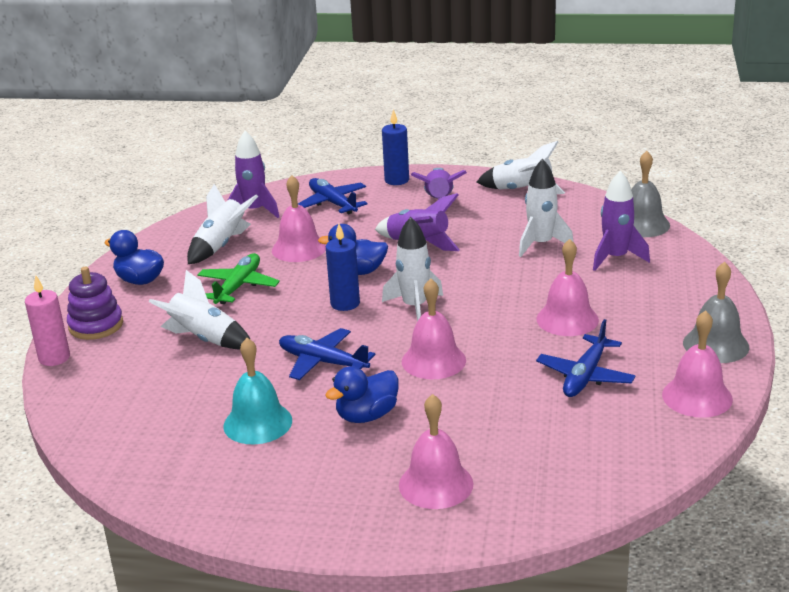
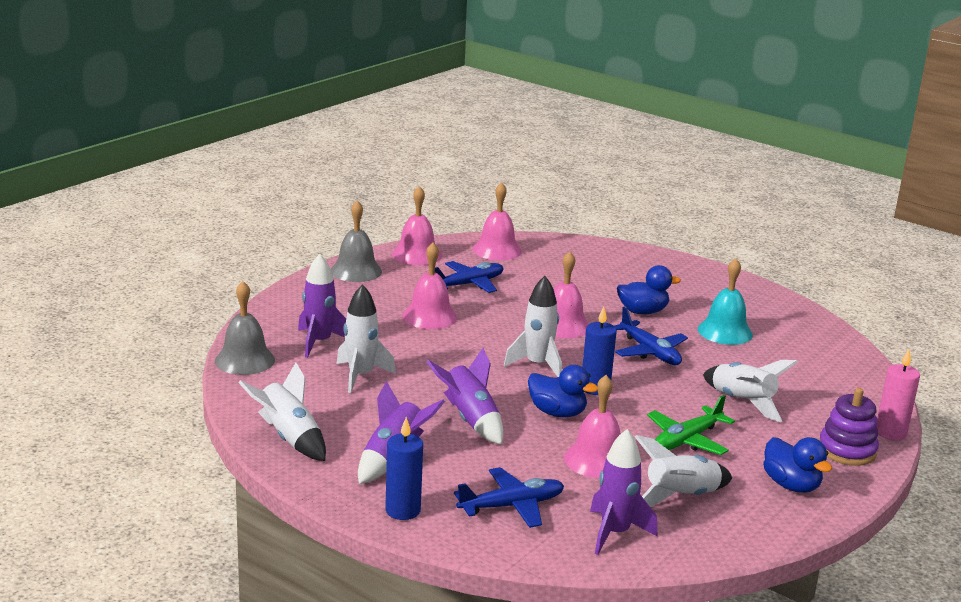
camera: 155 degrees left, 5 degrees down
(333, 203) = (511, 506): blue plane -> blue plane turned 105 degrees counterclockwise
(436, 484) = (628, 270): pink bell -> pink bell (497, 250)

